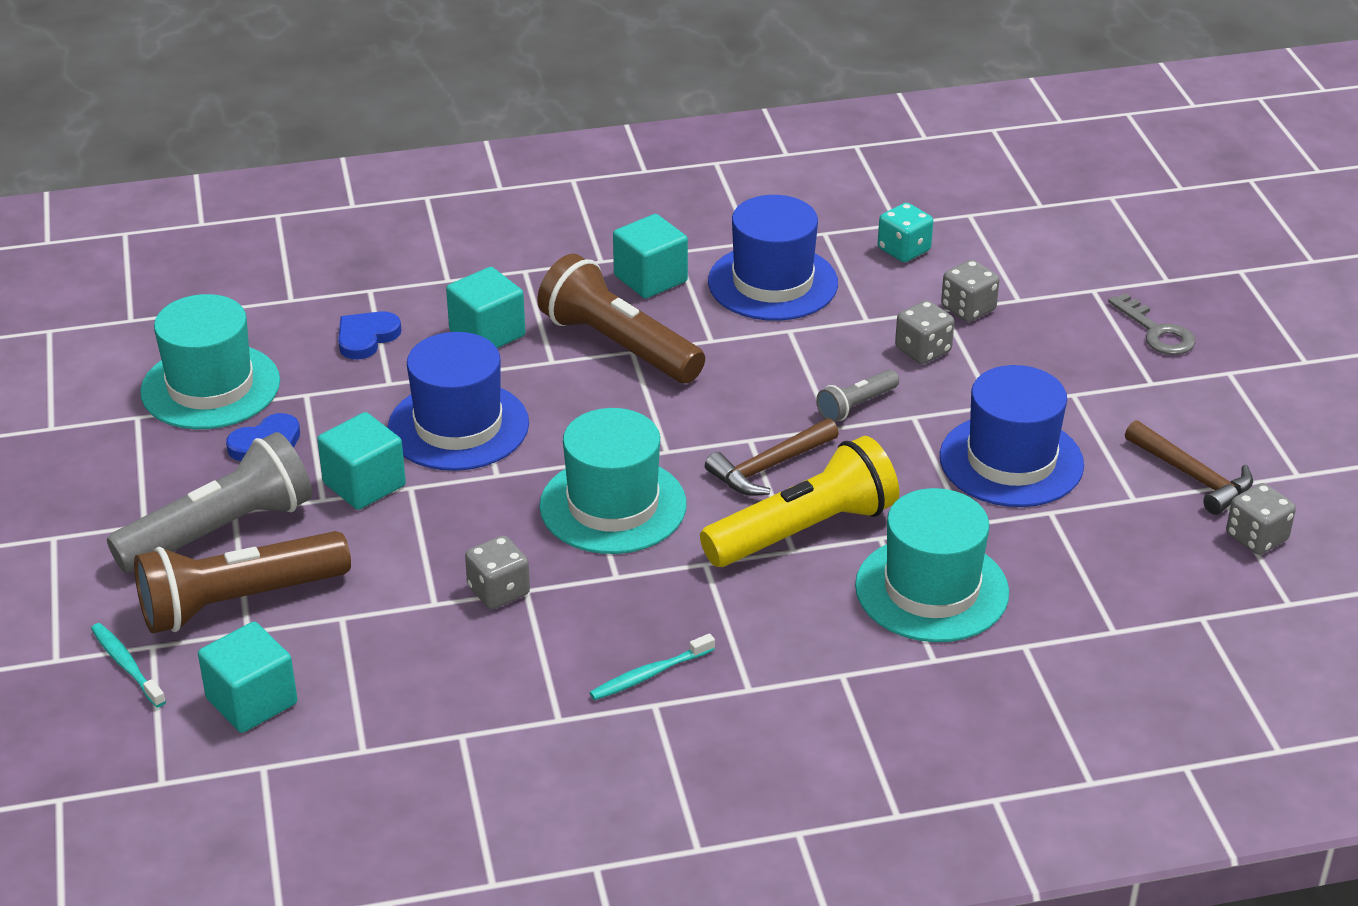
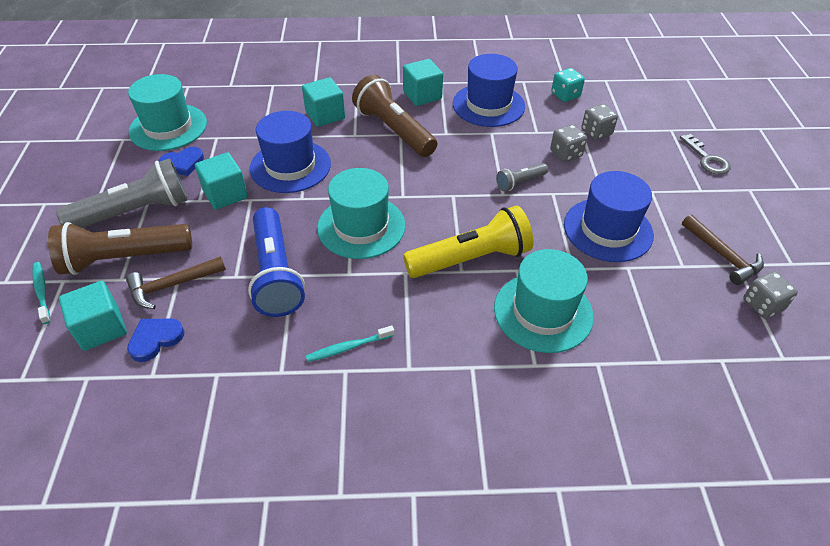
camera: 10 degrees right, 10 degrees up
(366, 337) = (260, 110): blue heart -> blue heart (155, 339)
(498, 591) = (276, 274): grey dice -> blue flashlight
(769, 467) = (460, 214): brown hammer -> brown hammer (172, 285)

